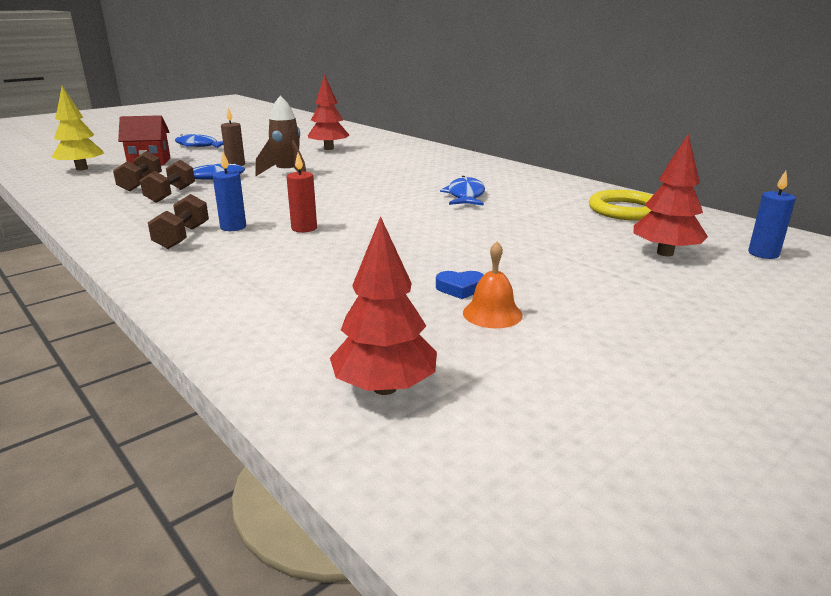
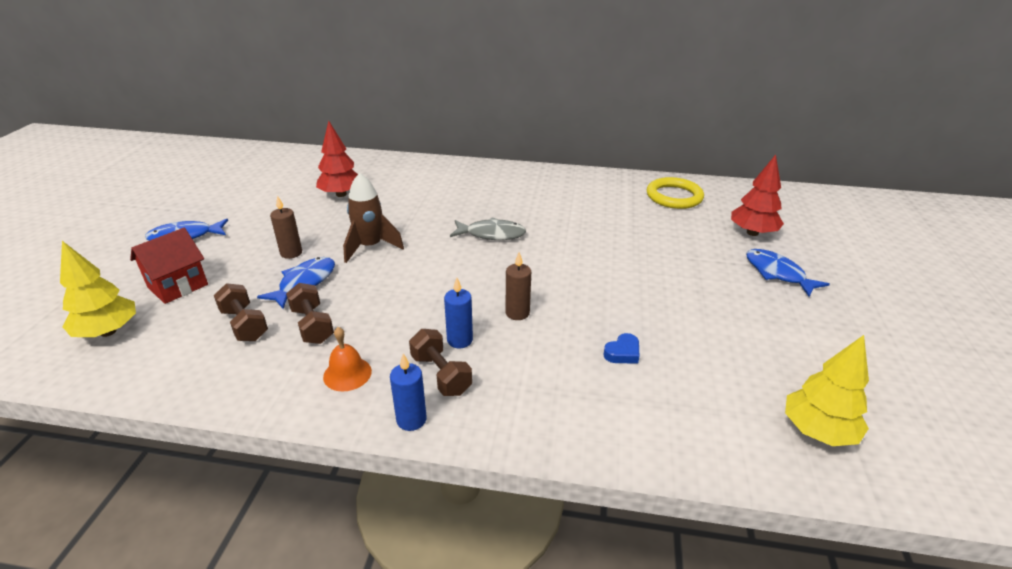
camera: 40 degrees left, 10 degrees up
(304, 228) = (517, 313): red candle -> brown candle
(384, 388) = (817, 431): red tree -> yellow tree
(387, 189) = (491, 234): none -> grey fish
(460, 288) = (714, 323): blue heart -> blue heart (622, 353)
(465, 196) = (560, 220): blue fish -> blue fish (777, 273)
(492, 313) = (763, 336): orange bell -> orange bell (347, 374)
(763, 254) = (790, 212): blue candle -> blue candle (411, 420)

